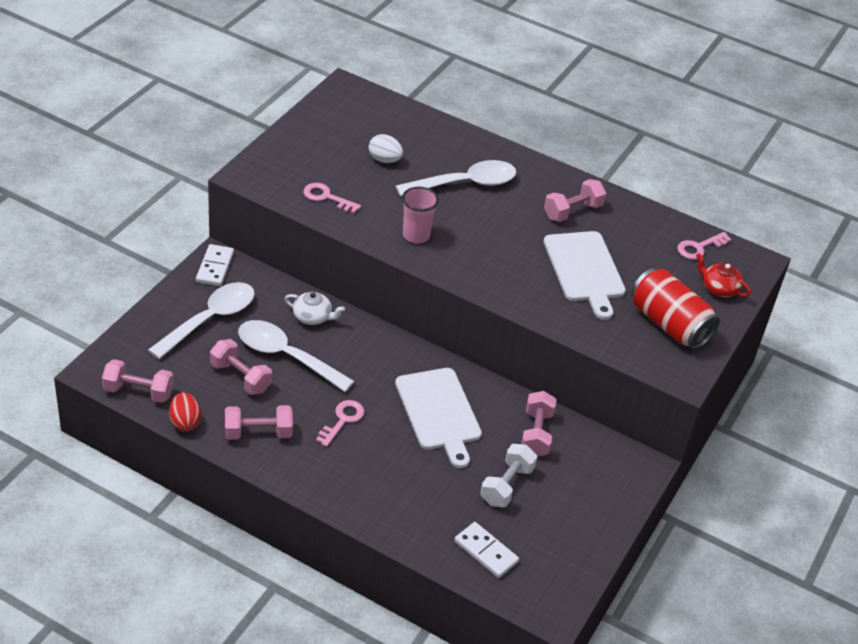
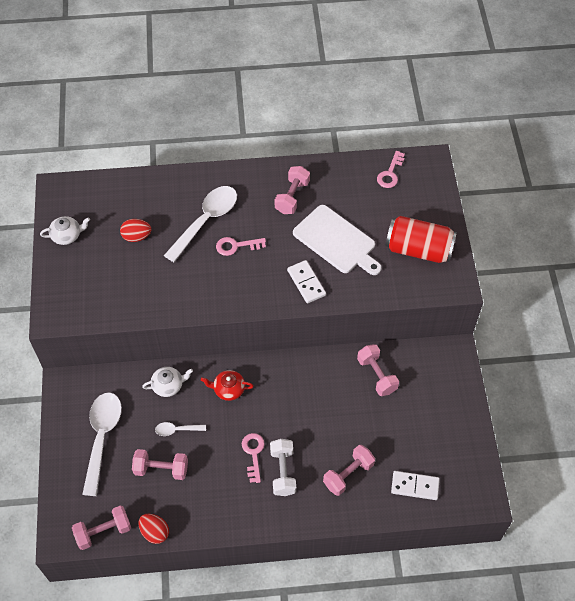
camera: 30 degrees left, 15 degrees up
(215, 267) = (69, 391): white domino -> white domino (306, 283)
(258, 433) = (209, 504): pink dumbbell -> pink dumbbell (348, 474)
(286, 356) = (177, 430): white spoon -> white spoon, size x0.47
(320, 125) = (67, 235): none -> white teapot
(326, 197) = (124, 297): pink key -> pink key (236, 246)
(384, 160) = (137, 236): white egg -> red egg
(416, 235) = (209, 288): pink cup -> none
(439, 412) = (307, 402): white cutting board -> none
(506, 485) = (389, 427): white dumbbell -> white dumbbell (283, 472)
(719, 288) = (426, 199): red teapot -> red teapot (228, 389)

